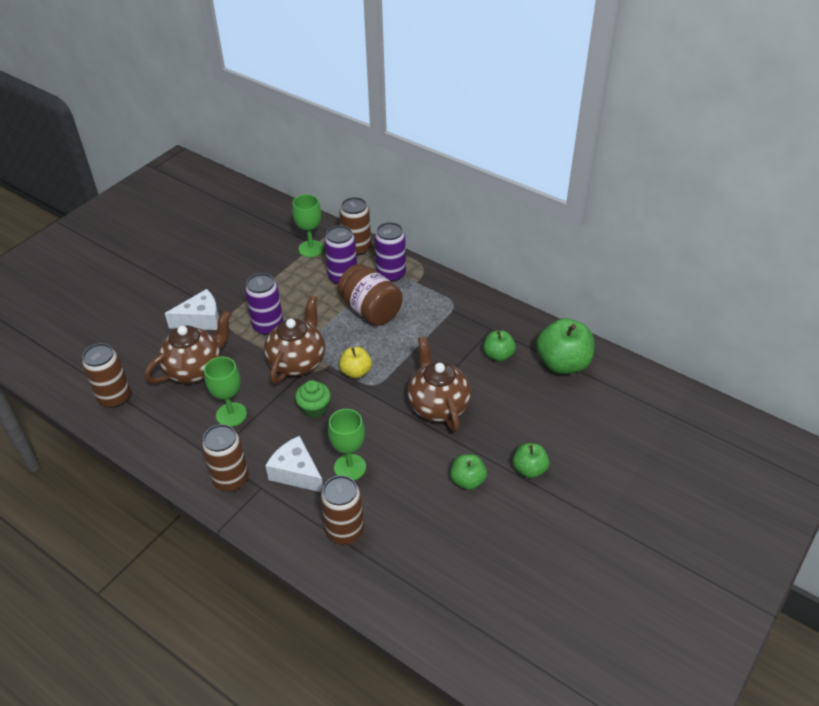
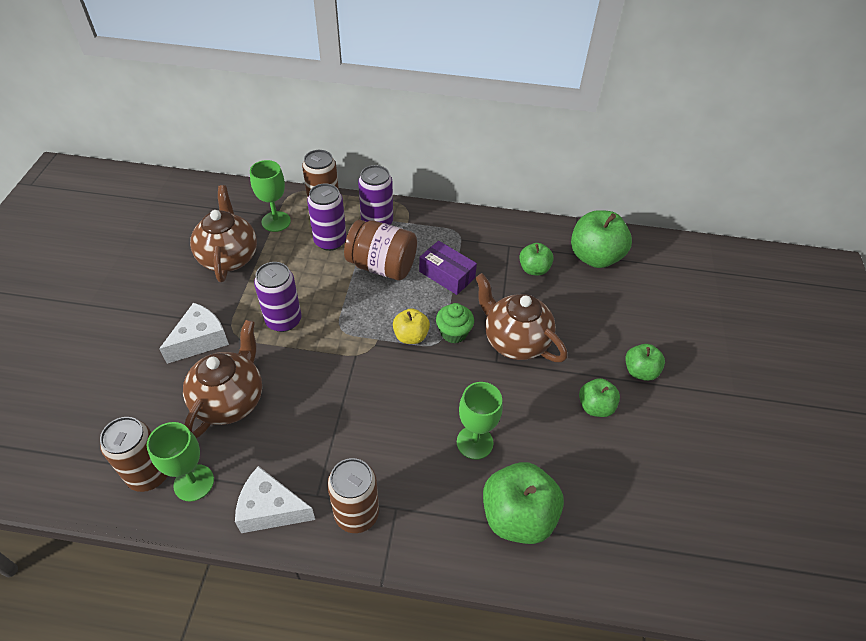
camera: 30 degrees left, 5 degrees up
(231, 414) = (307, 437): green goblet -> green goblet (194, 482)
(296, 473) = (423, 473): white cheese -> white cheese (271, 509)
(297, 362) = (342, 348): brown teapot -> brown teapot (229, 257)
(314, 408) = (394, 393): green cupcake -> green cupcake (453, 333)
(345, 531) = (517, 516): brown can -> green apple
(419, 334) = (447, 274): none -> purple box

